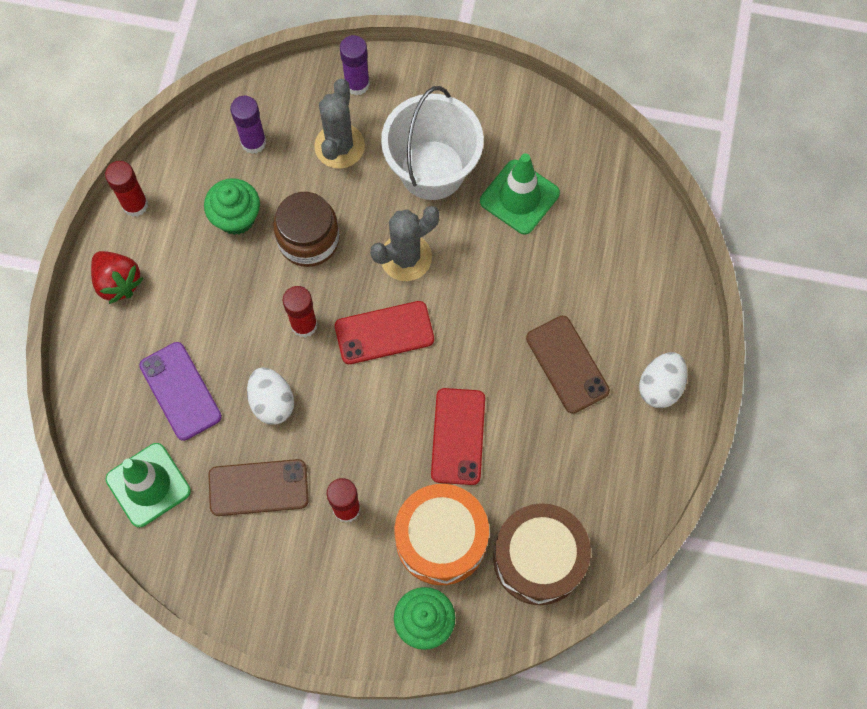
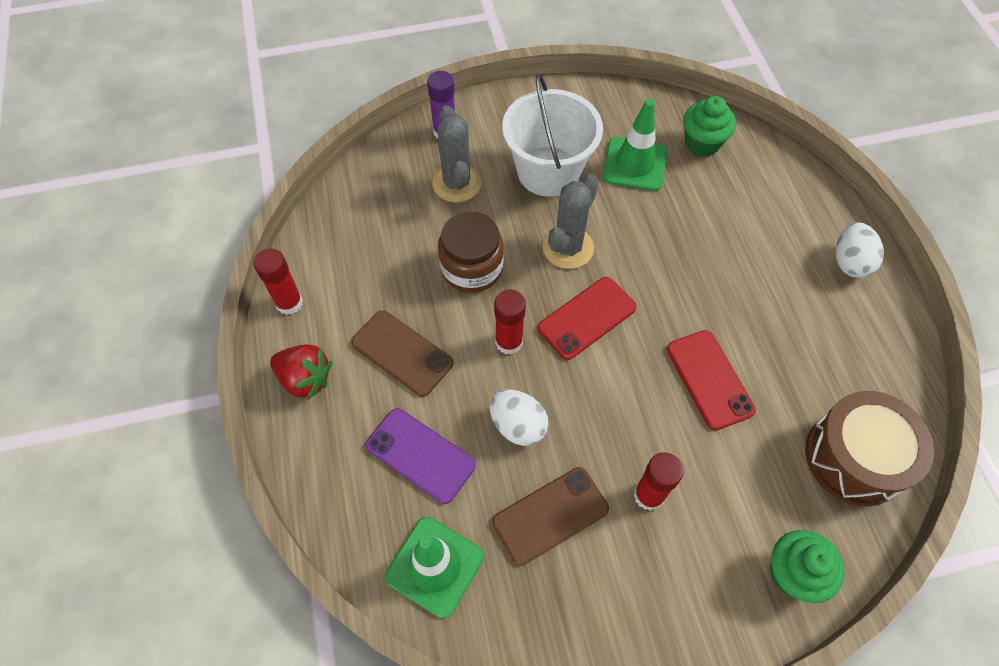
camera: 25 degrees left, 10 degrees down
(236, 217) = (394, 276): green cupcake -> green cupcake (702, 143)
(253, 142) = (377, 208): purple glue stick -> none
(441, 539) = (755, 482): orange drum -> none
(567, 364) = (762, 277): brown phone -> brown phone (402, 353)

